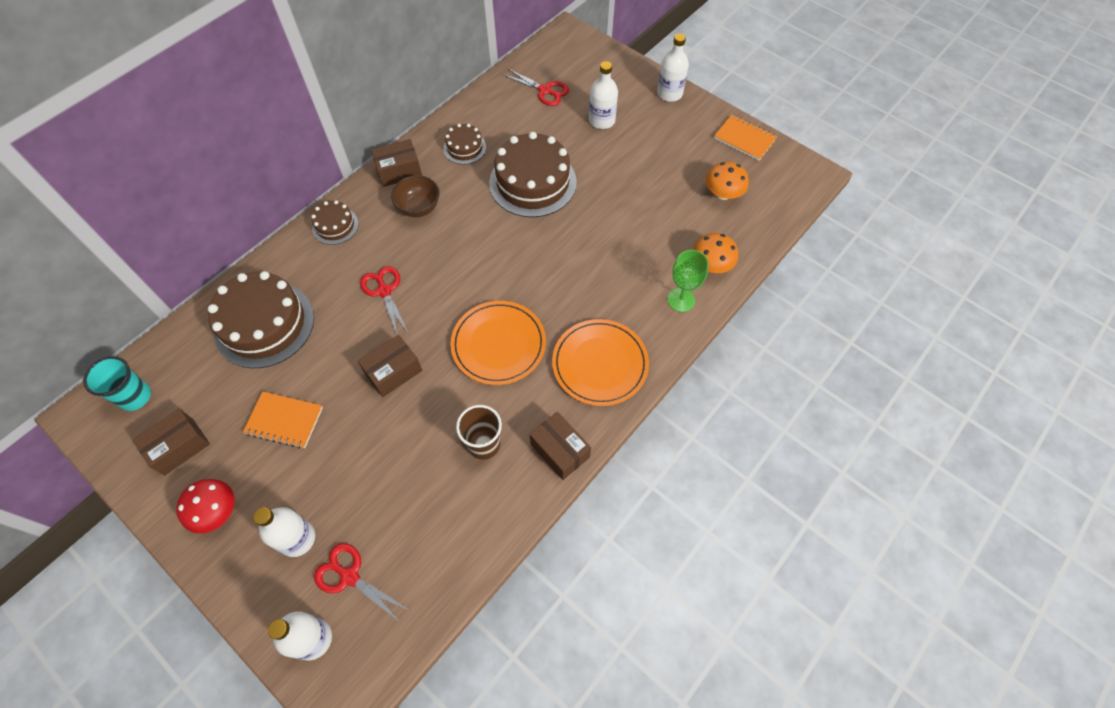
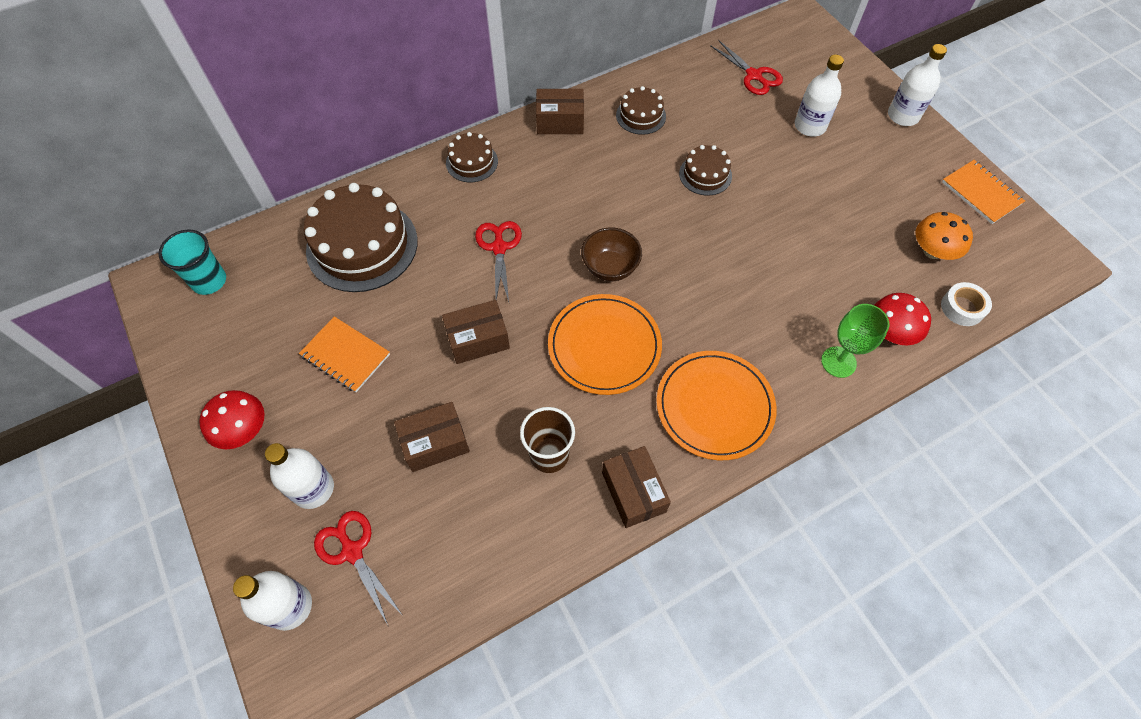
camera: 20 degrees right, 0 degrees up
(179, 447) = (232, 347): brown box -> brown box (435, 443)
(419, 208) = (568, 168): brown bowl -> brown bowl (610, 268)
(533, 182) = (705, 174): brown cake -> brown cake, size x0.51
(711, 265) = (890, 332): orange mushroom -> red mushroom
(757, 231) = (962, 308): none -> white tape

